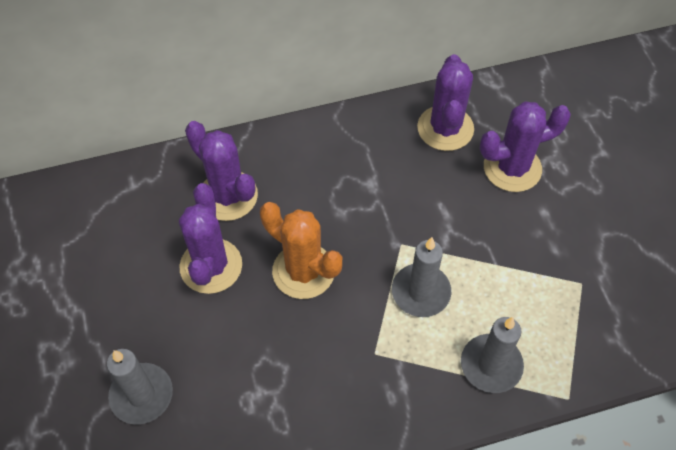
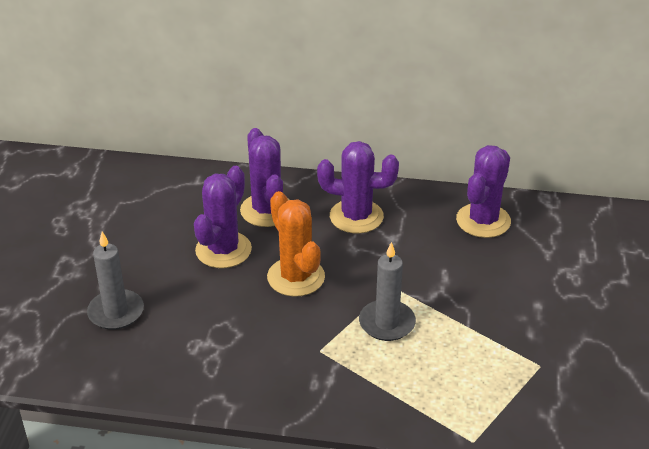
camera: 25 degrees right, 20 degrees down
(491, 365) = (416, 393): grey candle -> none
(512, 168) = (527, 265): purple cactus -> purple cactus (356, 216)

